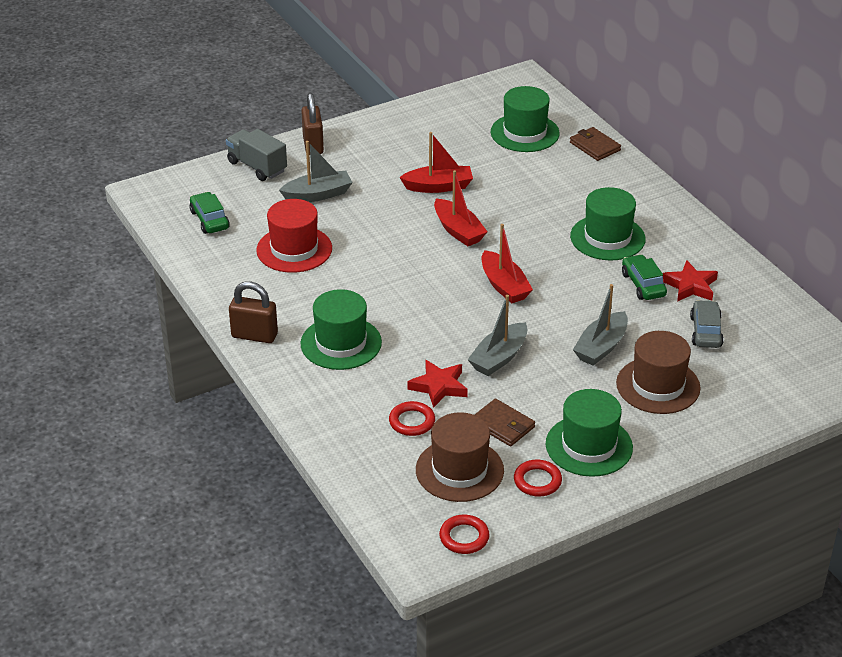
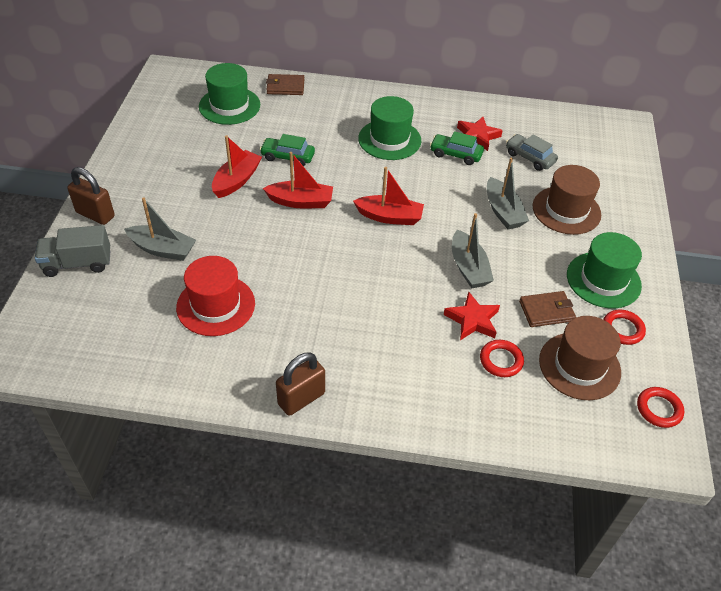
camera: 55 degrees left, 10 degrees up
(209, 220) = (109, 337): green car -> green car (287, 157)
(318, 195) = (163, 249): grey boat -> grey boat turned 90 degrees clockwise
(341, 343) = (366, 347): green hat -> none

